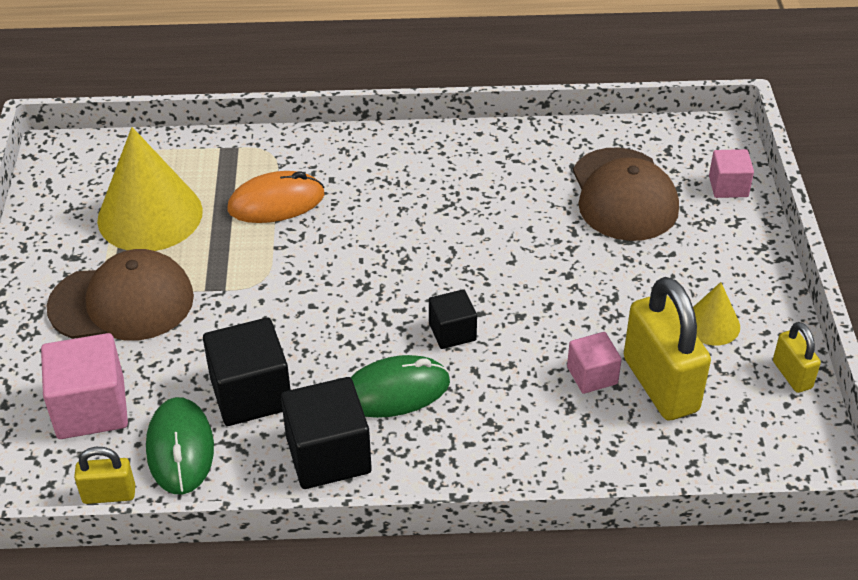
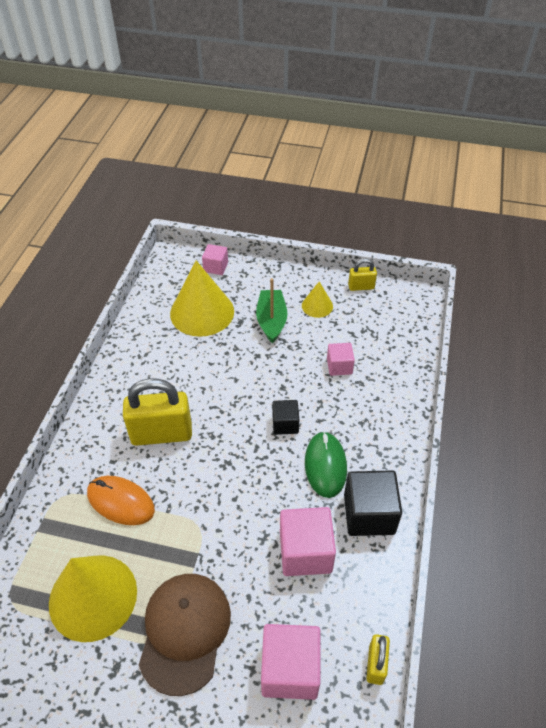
camera: 75 degrees left, 5 degrees up
(180, 449) = (344, 607): green mouse -> none
(251, 394) = (305, 552): black cube -> pink cube
(276, 202) = (121, 502): orange mouse -> orange mouse turned 60 degrees counterclockwise
(623, 195) = (202, 312): brown cap -> yellow cone
(647, 275) = (271, 321): none -> green boat
(660, 384) = (354, 339): yellow padlock -> yellow padlock (161, 434)

